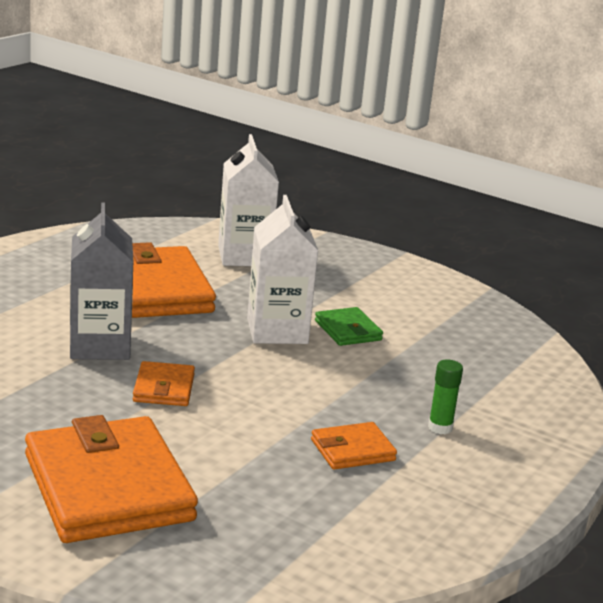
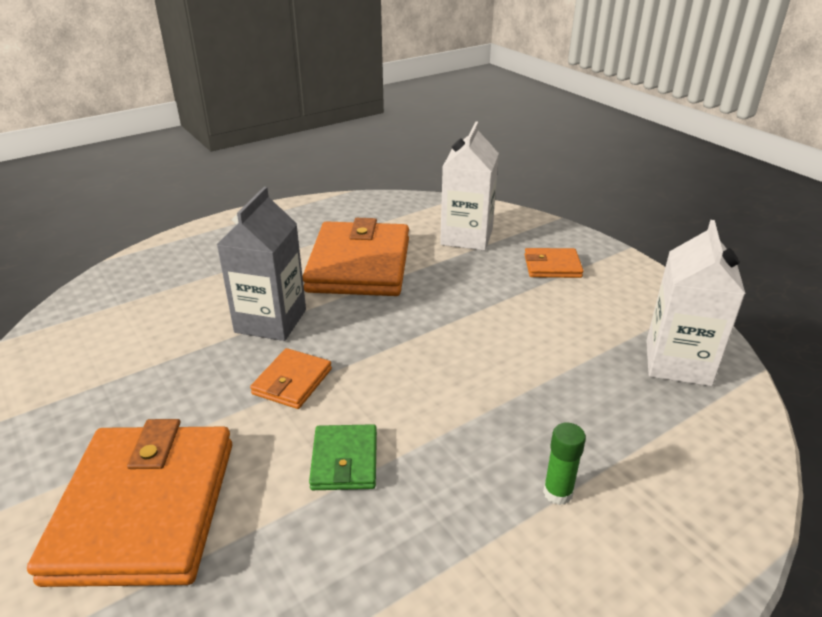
camera: 25 degrees right, 10 degrees up
(277, 331) = (447, 326): white carton -> white carton (678, 363)
(348, 330) = (520, 335): green wallet -> green wallet (344, 461)
(352, 450) = (435, 508): orange wallet -> orange wallet (552, 266)

